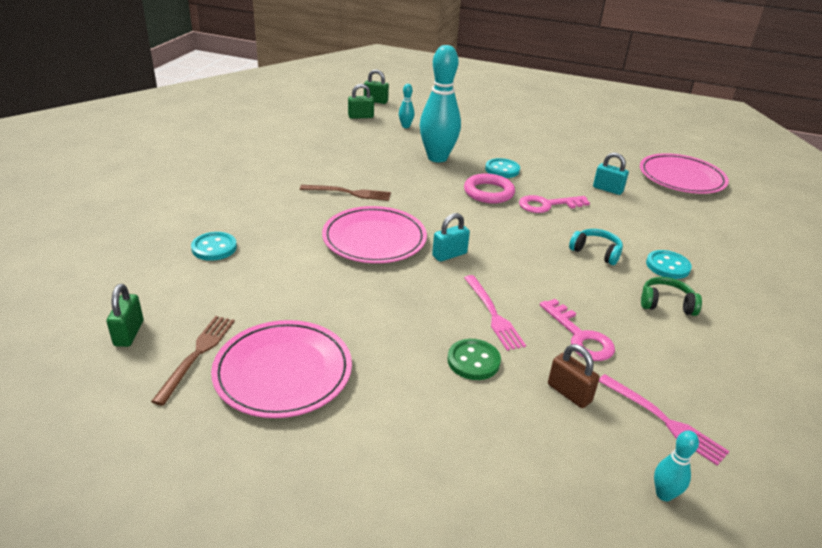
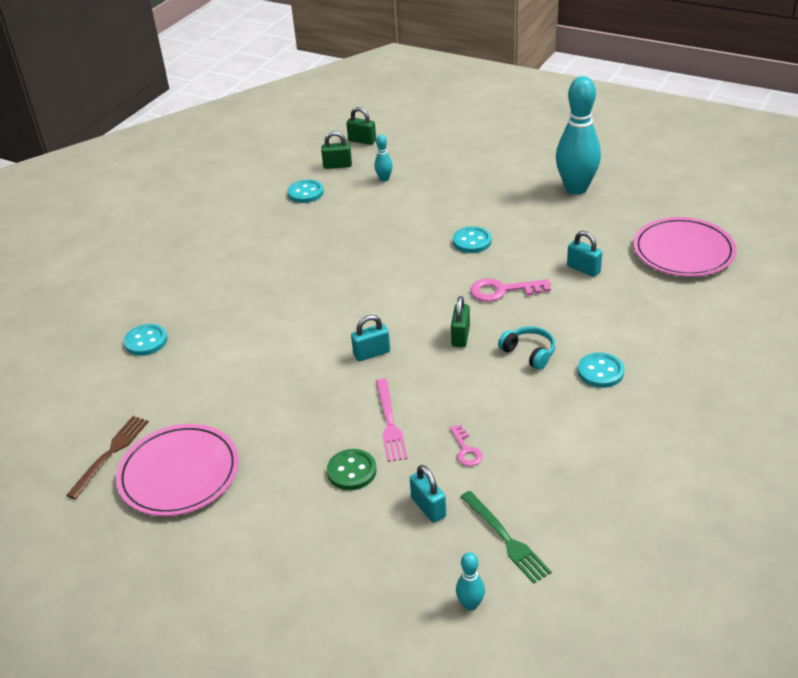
camera: 15 degrees right, 5 degrees up
(129, 333) = (57, 430): green padlock -> green padlock (460, 336)
(339, 134) = (305, 193): none -> turquoise button
(349, 193) = (293, 274): brown fork -> none
(374, 239) = (302, 333): pink plate -> none
(437, 158) = (404, 225): turquoise bowling pin -> turquoise bowling pin (576, 188)
(488, 192) = (444, 273): pink ring -> none
(569, 393) = (428, 507): brown padlock -> turquoise padlock
(580, 336) = (466, 450): pink key -> pink key, size x0.60
(664, 420) = (506, 539): pink fork -> green fork
(666, 304) = (574, 417): green headphones -> none

